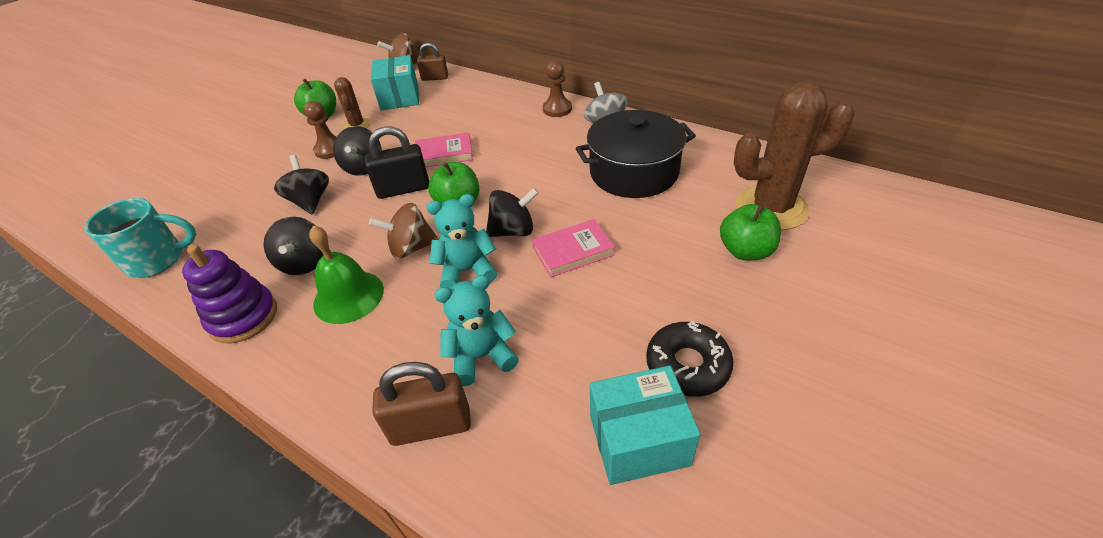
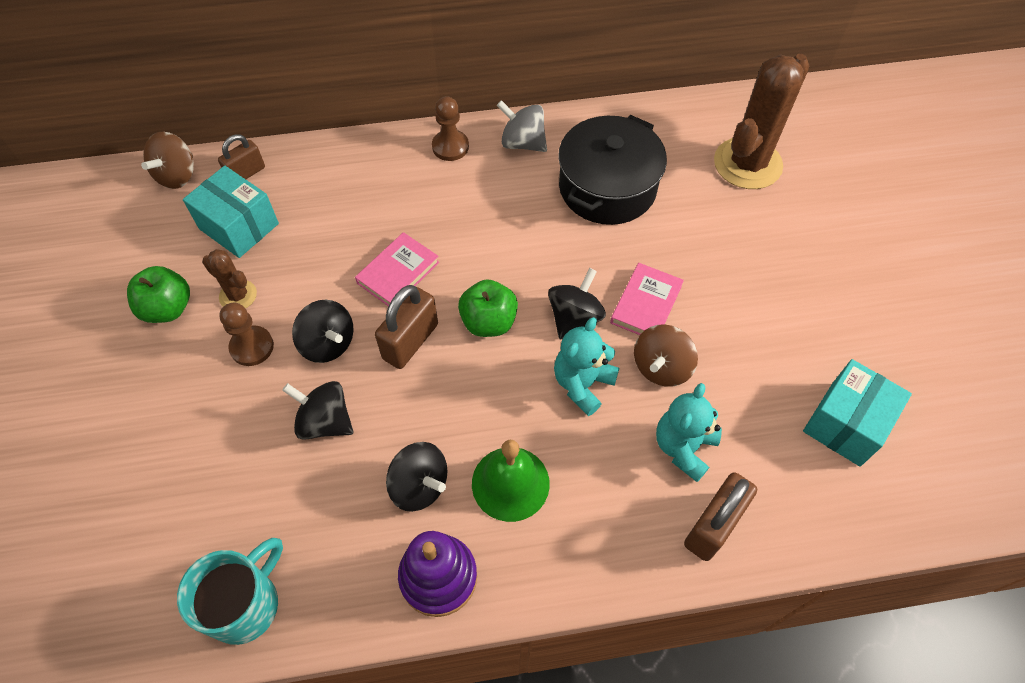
camera: 45 degrees left, 15 degrees up
(403, 189) = (410, 341): black padlock -> brown padlock
(411, 248) = (504, 397): brown spinning top -> brown spinning top (661, 367)
(687, 365) = (821, 346): black donut -> none
(745, 251) = (767, 219): green apple -> none

